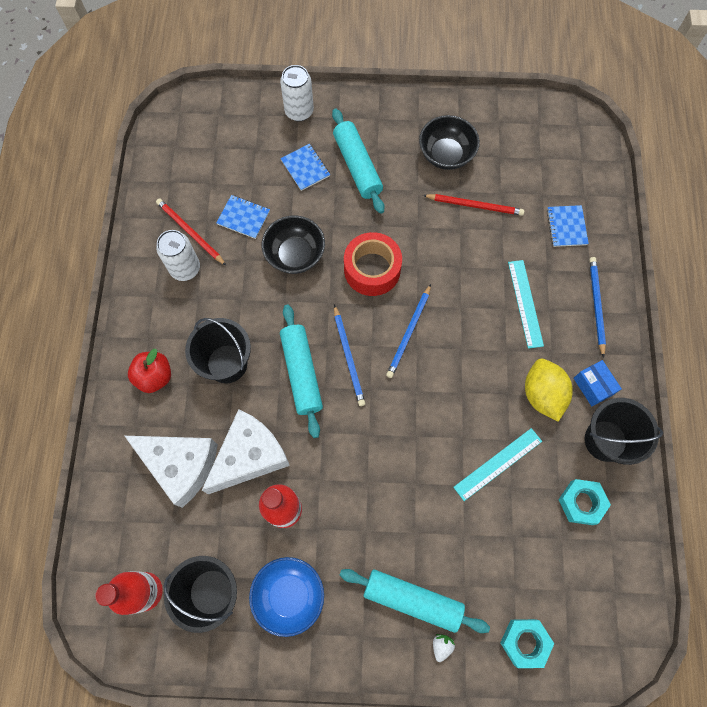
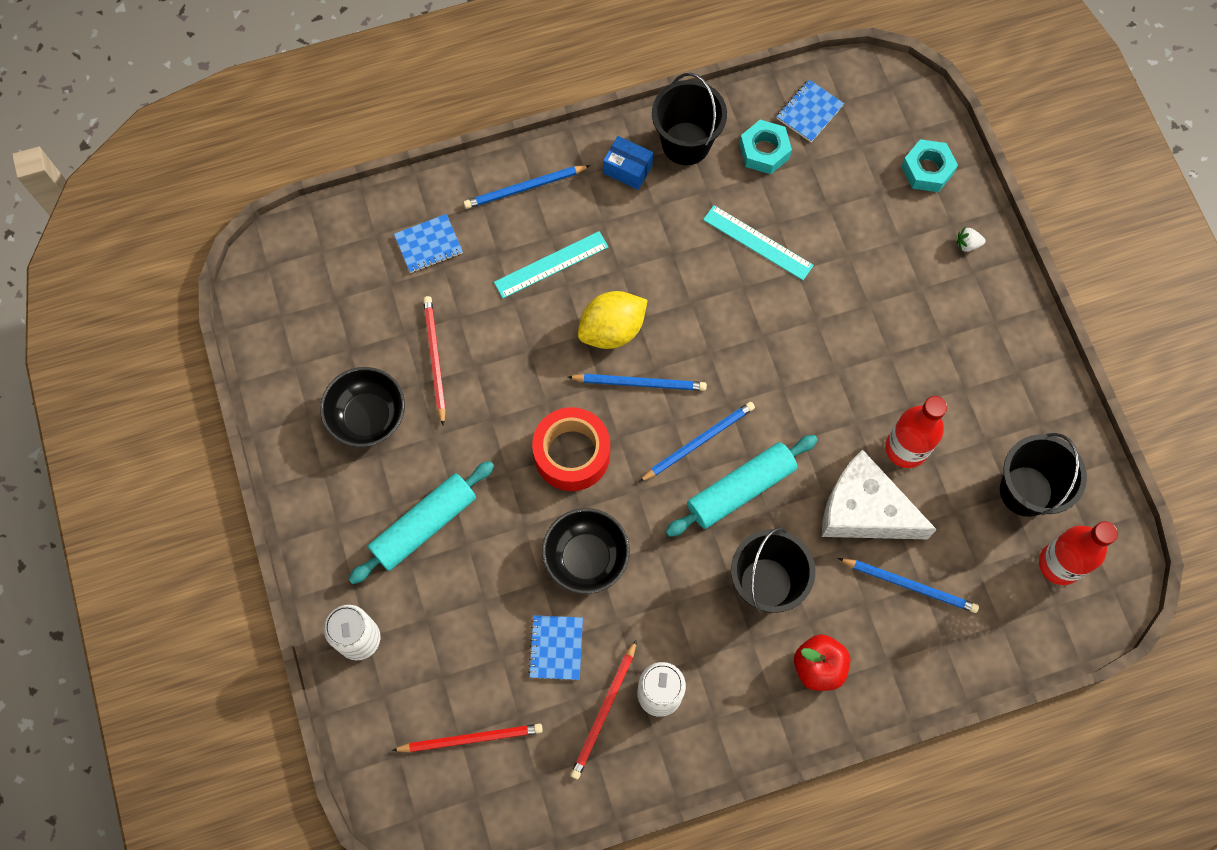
camera: 110 degrees left, 0 degrees up
(180, 465) = (910, 585): white cheese -> blue pencil
(210, 153) = (471, 738): none -> red pencil
(289, 595) = (990, 409): blue bowl -> none
(305, 168) = (450, 594): blue notebook -> blue notebook (809, 112)
(412, 599) = (937, 285): turquoise rolling pin -> none
(542, 394) = (658, 218): yellow lemon -> yellow lemon (612, 330)
(593, 386) = (627, 169): blue box -> blue box turned 75 degrees clockwise

